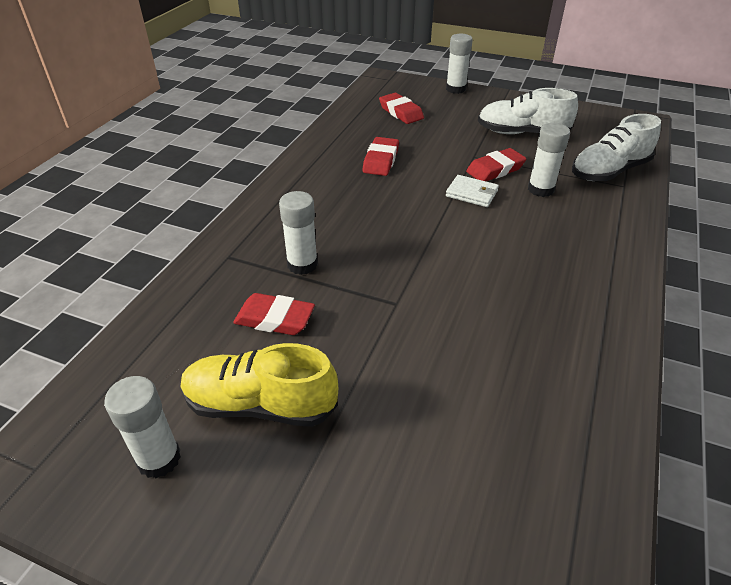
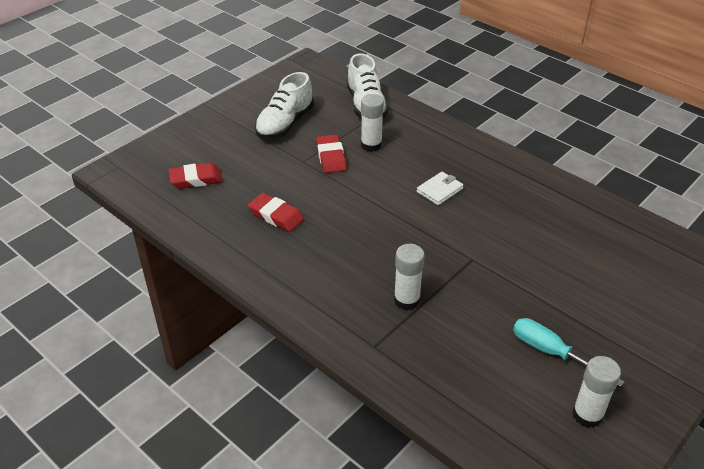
camera: 70 degrees left, 0 degrees up
(260, 405) = (551, 352): yellow shoe -> turquoise screwdriver
(275, 319) = (467, 329): red eraser -> none
(455, 89) = (177, 132): white glue stick -> none
(471, 193) = (357, 180): white wallet -> white wallet (439, 190)

